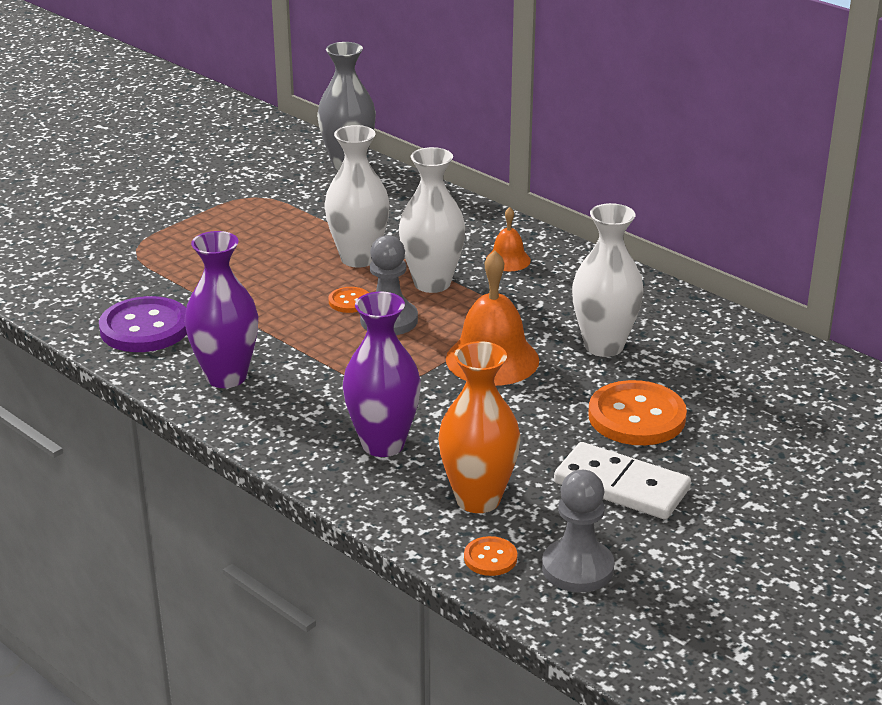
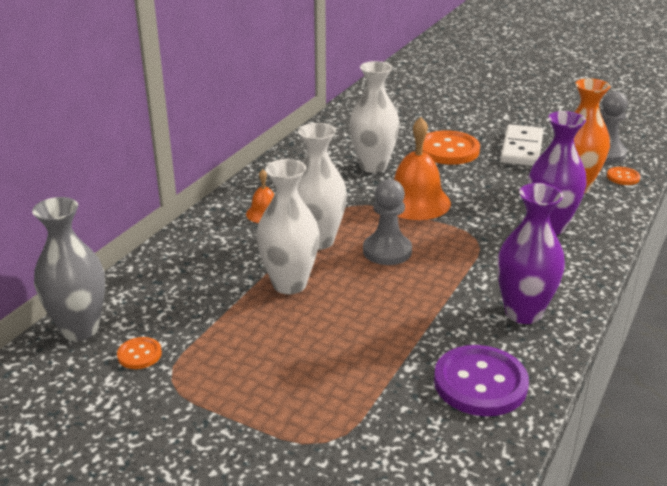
camera: 105 degrees left, 0 degrees up
(349, 301) = (367, 275): orange button -> orange button (139, 354)

